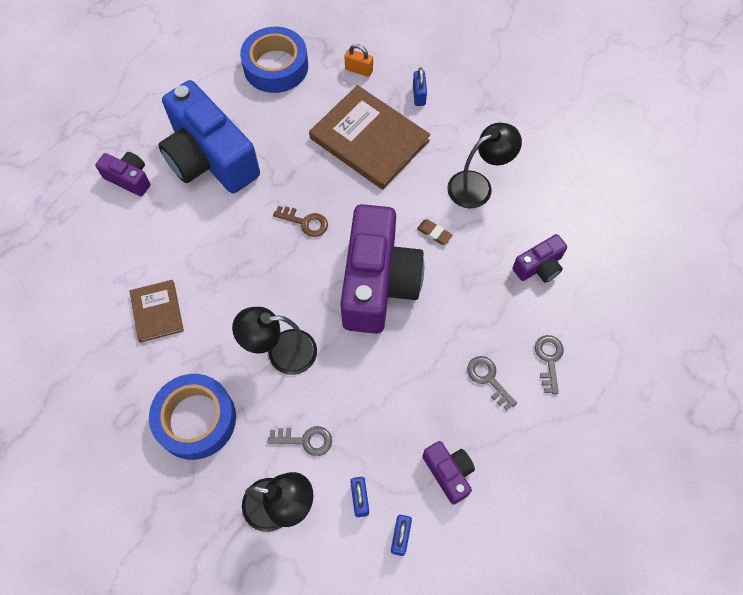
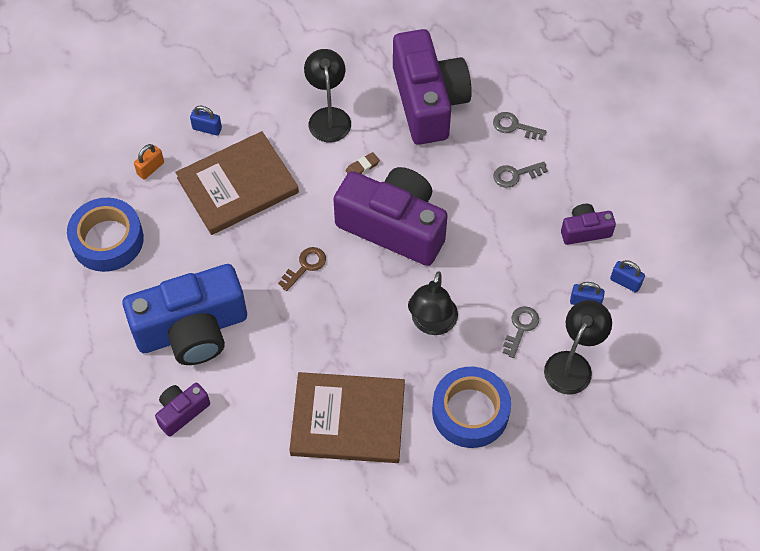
camera: 70 degrees left, 5 degrees down
(157, 312) = (348, 420): brown book -> brown book, size x1.89
(539, 266) = (428, 101): purple camera -> purple camera, size x2.17

